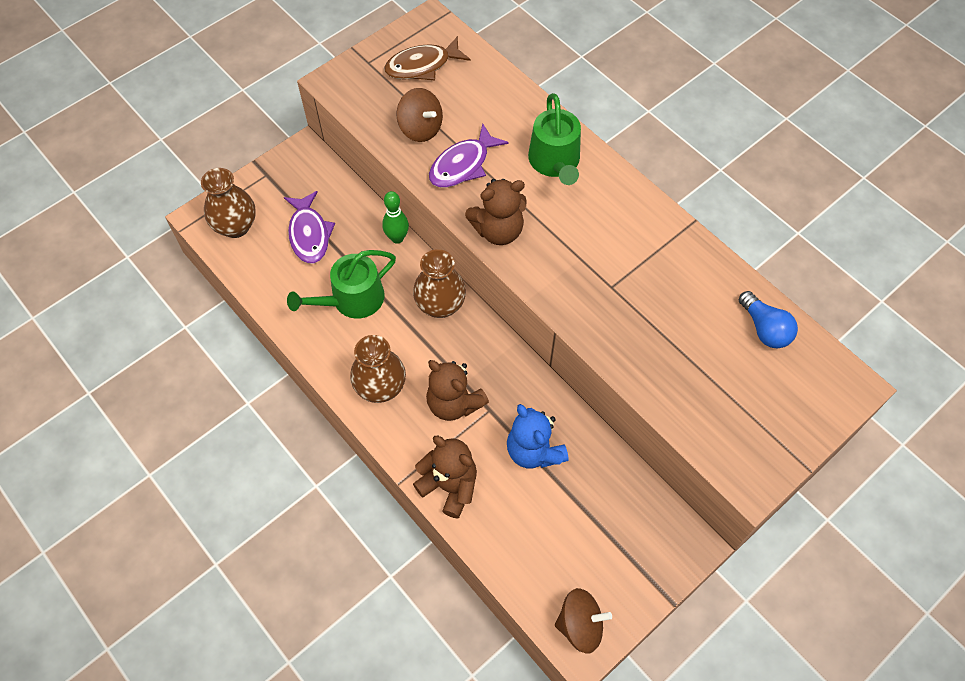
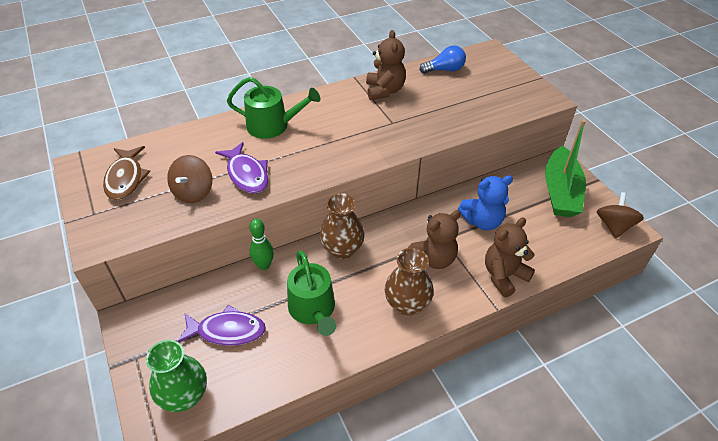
camera: 75 degrees left, 15 degrees down
(236, 226) = (184, 396): brown vase -> green vase
(420, 128) = (193, 192): brown spinning top -> brown spinning top turned 135 degrees clockwise
(498, 230) = (320, 167): brown teddy bear -> brown teddy bear (384, 91)
(627, 549) = (560, 192): none -> green boat

